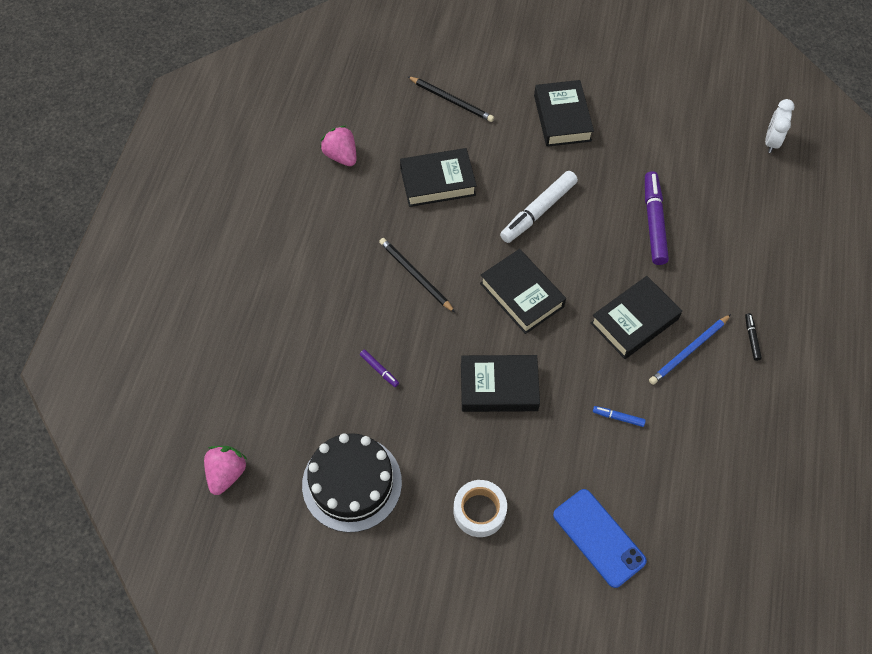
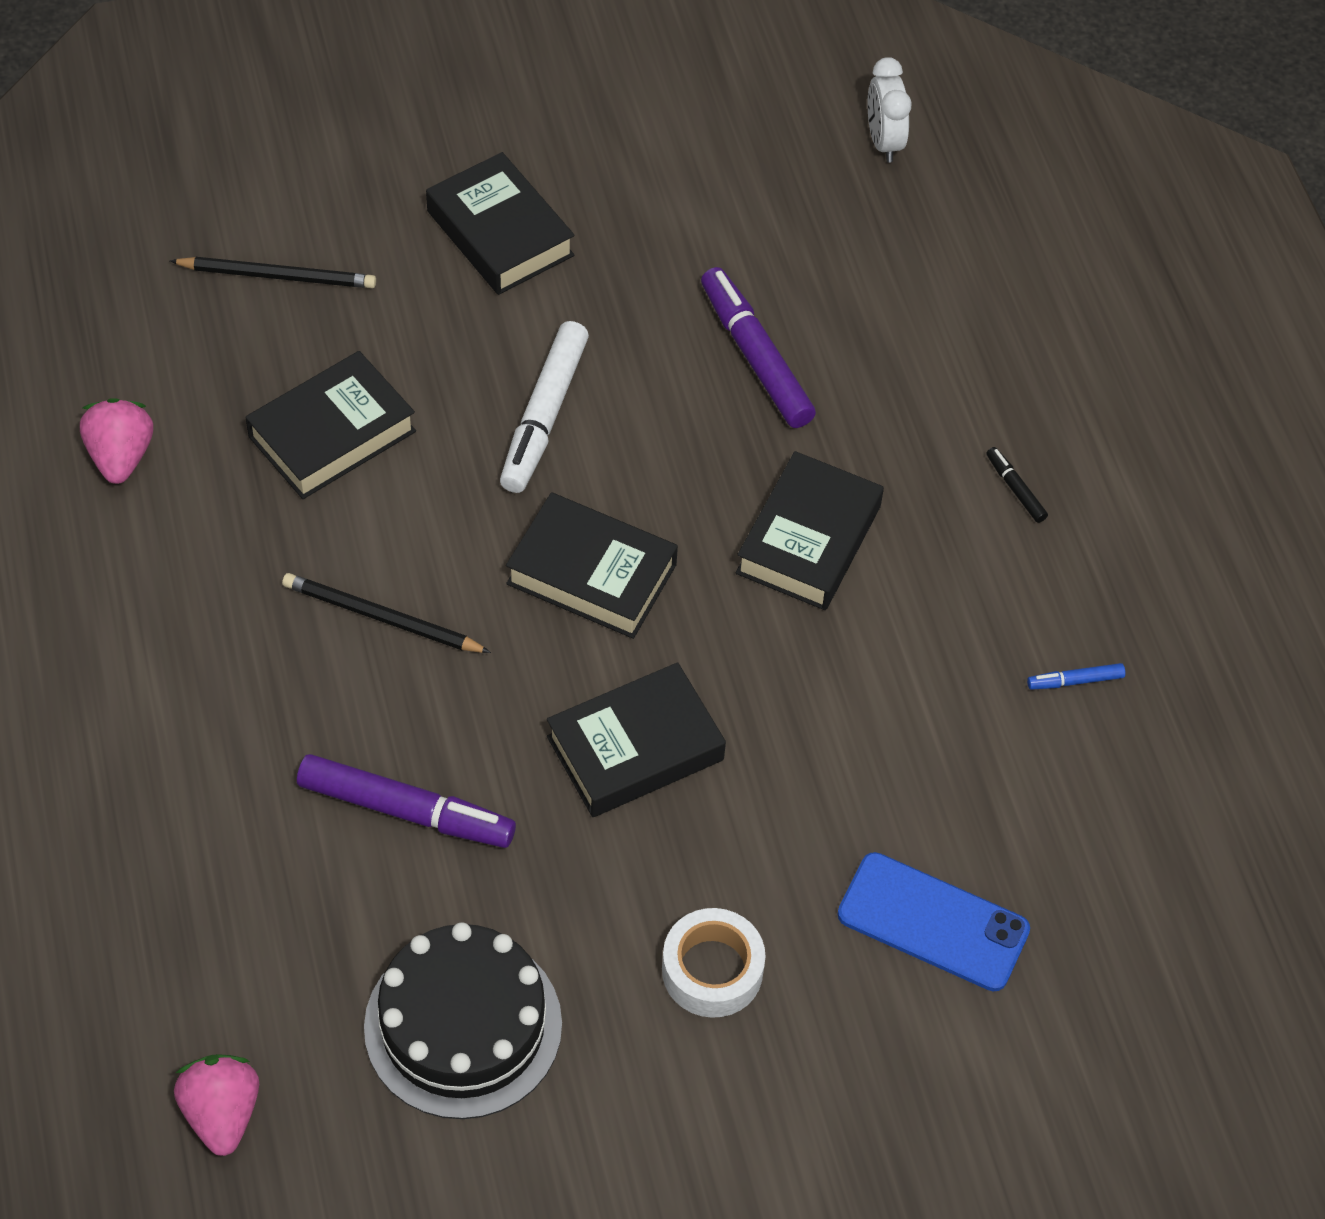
camera: 30 degrees left, 5 degrees down
(341, 156) = (121, 456): pink strawberry -> pink strawberry turned 60 degrees clockwise
(379, 370) = (405, 810): purple marker -> purple marker, size x2.19
(618, 418) = (864, 712): blue marker -> blue marker (1075, 681)
(689, 351) = (924, 552): blue pencil -> none

